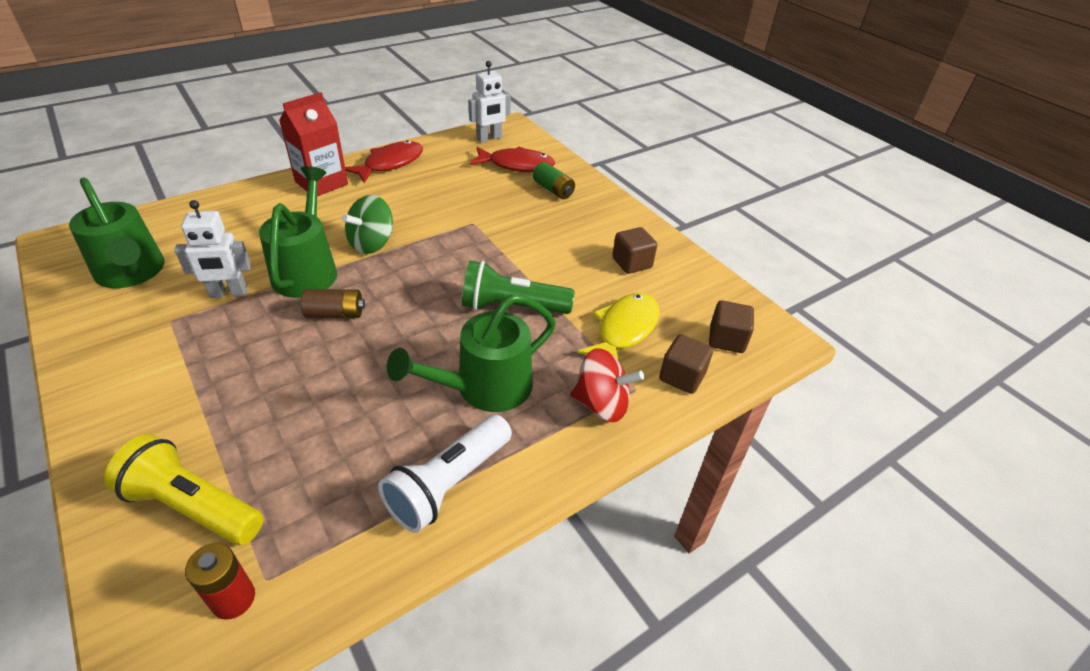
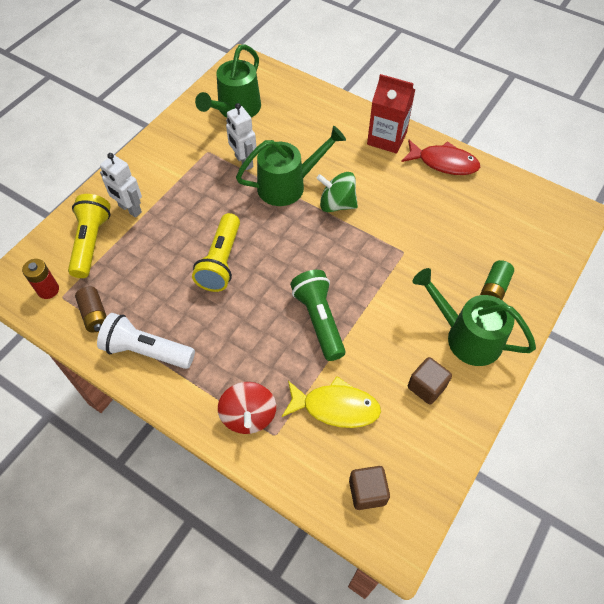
camera: 70 degrees right, 15 degrees up
(335, 314) = (255, 223): brown battery -> brown battery (95, 315)
(366, 362) = (221, 261): none -> yellow flashlight
(484, 388) = (230, 337): green watering can -> green watering can (466, 336)
(489, 138) = (540, 208): white robot -> white robot (130, 209)
(516, 165) = (512, 246): red fish -> none
(682, 377) = (304, 465): brown cube -> none

